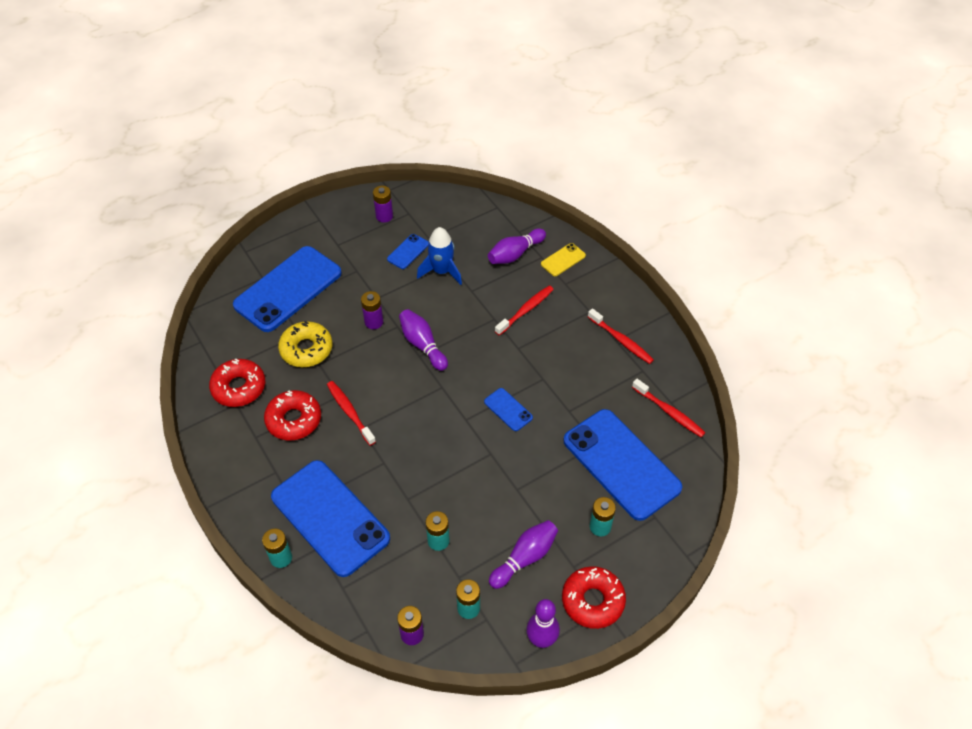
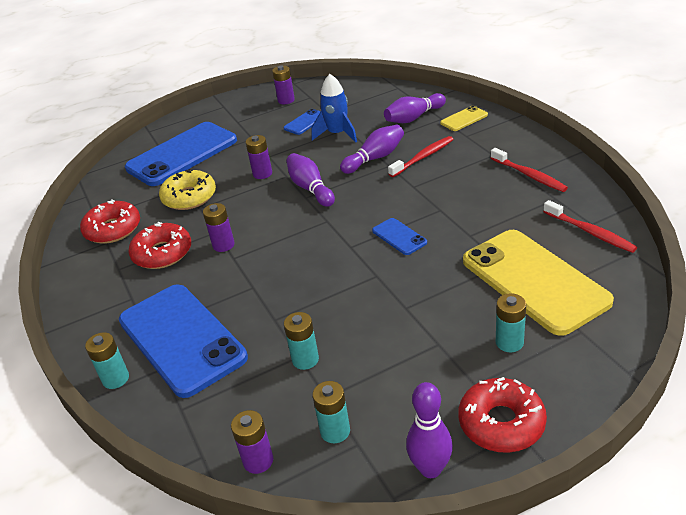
camera: 10 degrees right, 15 degrees down
(350, 412) = (223, 245): red toothbrush -> purple battery
(525, 558) = (412, 376): purple bowling pin -> purple bowling pin (375, 158)
(621, 464) = (534, 281): blue phone -> yellow phone

